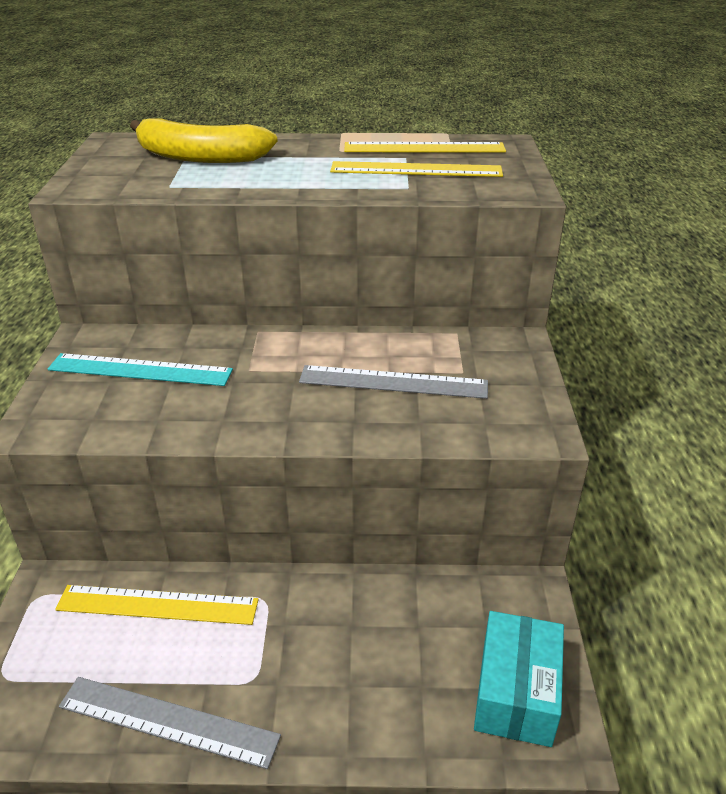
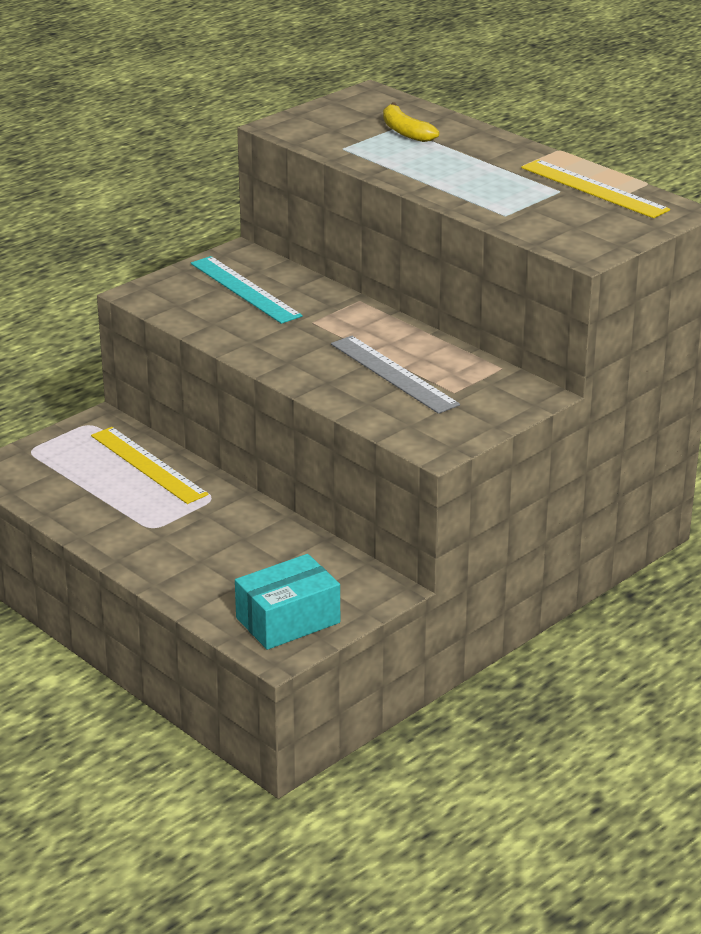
camera: 45 degrees right, 5 degrees down
(168, 721) = (85, 517): grey ruler -> none
(200, 157) = (405, 132): yellow banana -> yellow banana, size x0.57
(416, 170) = (543, 204): yellow ruler -> none

